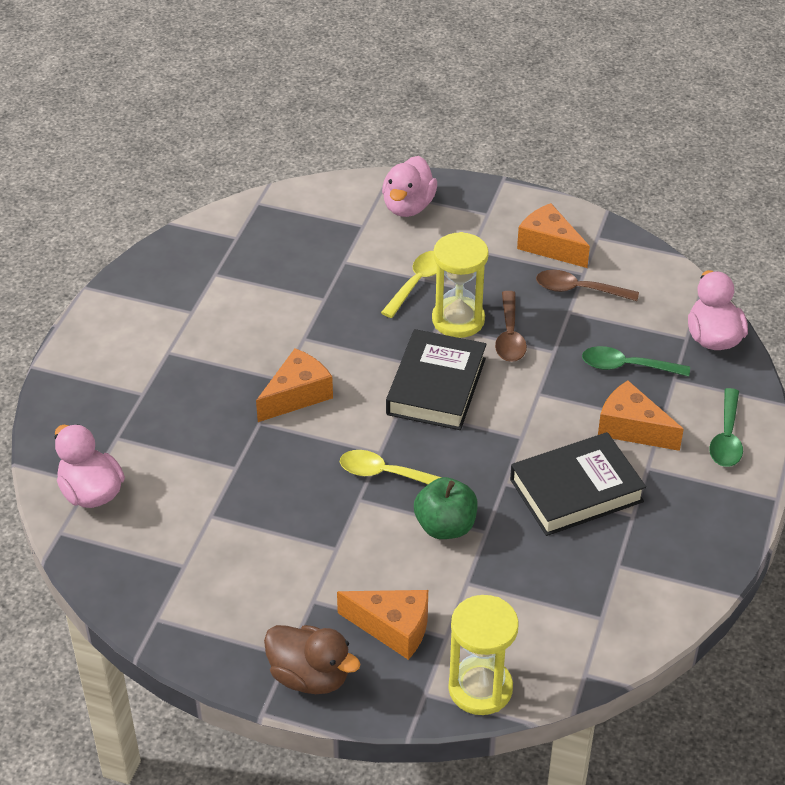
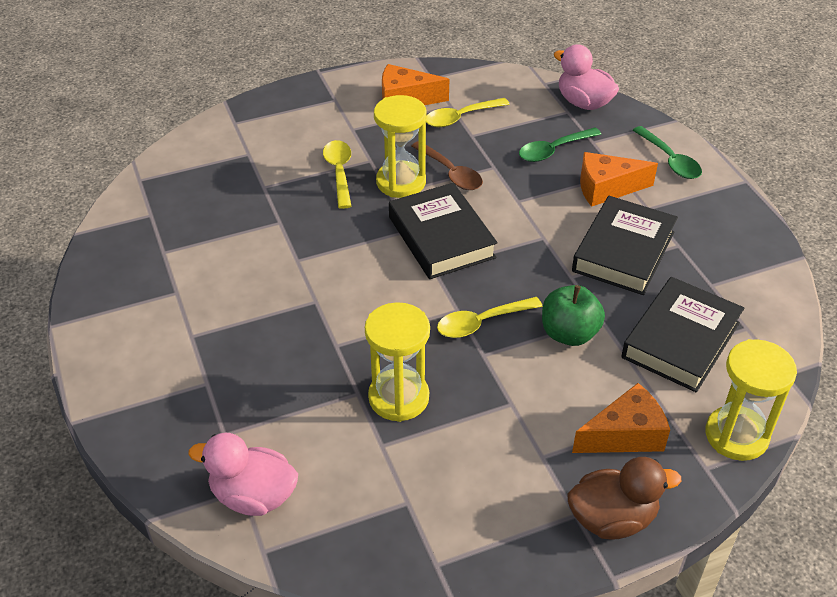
camera: 40 degrees left, 0 degrees up
(260, 490) = (398, 397): none -> yellow hourglass
(297, 395) = (342, 306): orange cheese -> none
(408, 206) = (268, 123): pink duck -> none
(531, 590) = (680, 340): none -> black book
(578, 290) = (460, 117): brown spoon -> yellow spoon

